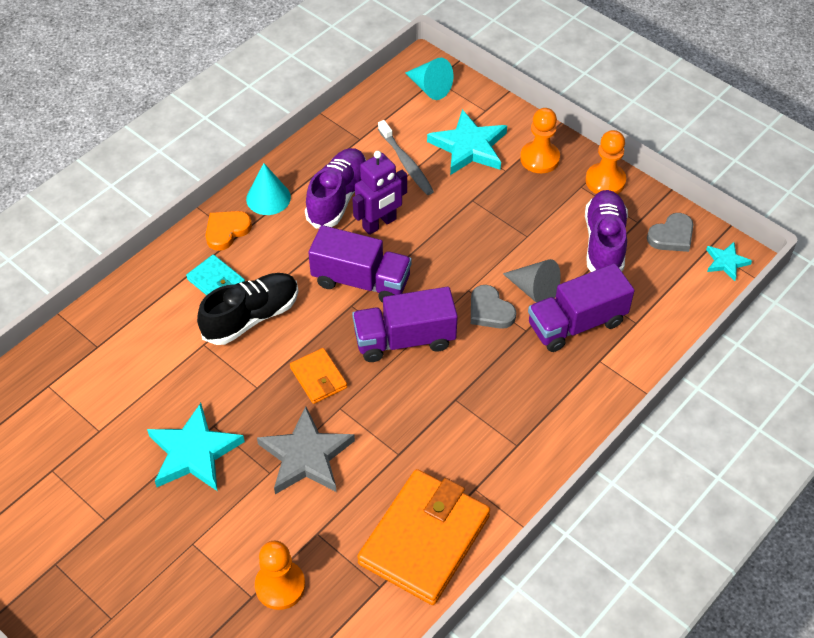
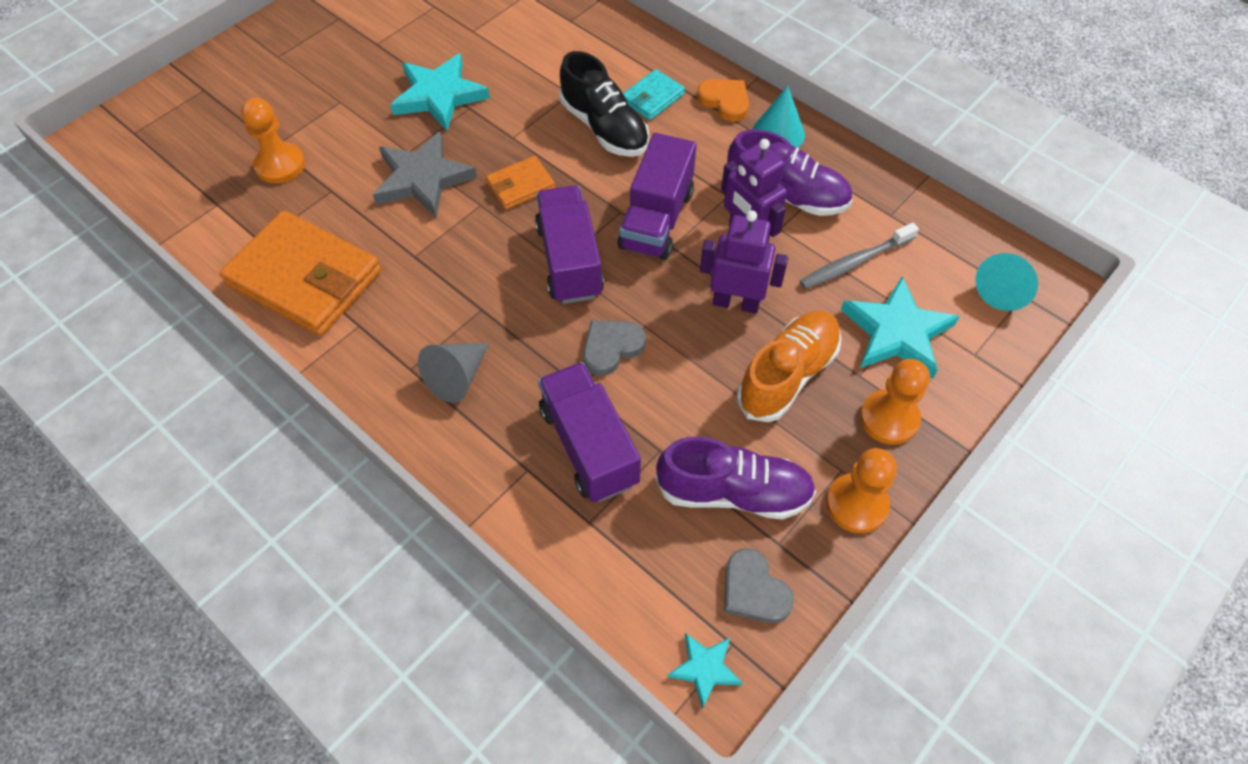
camera: 90 degrees right, 5 degrees up
(445, 234) = (736, 303): none -> purple robot
(508, 208) = (787, 375): none -> orange shoe
(534, 290) = (645, 399): grey cone -> grey cone (457, 377)

